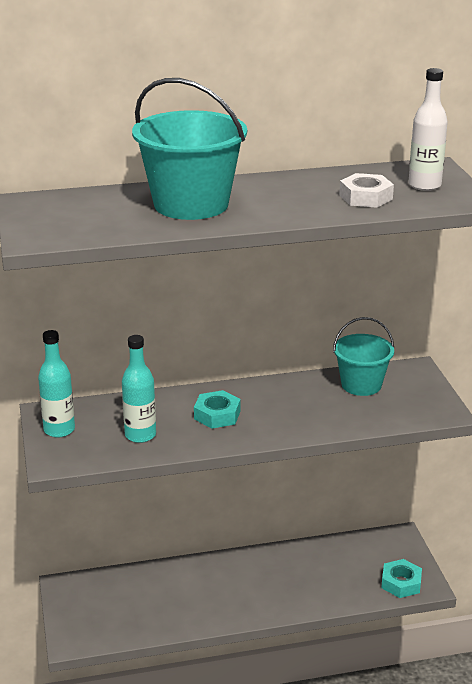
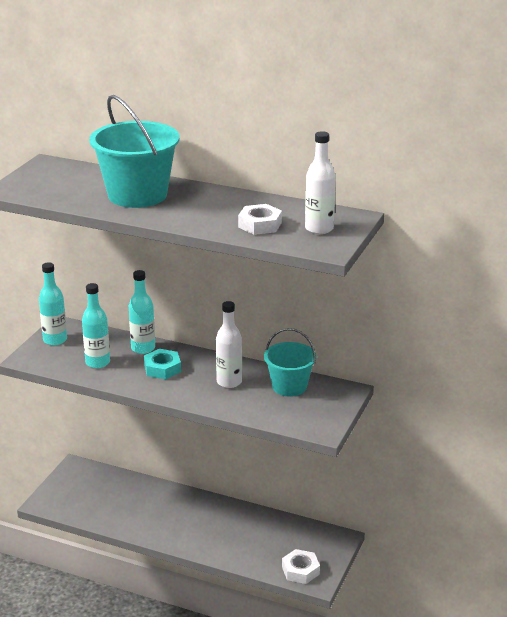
camera: 35 degrees right, 0 degrees up
(169, 402) = (143, 348): none -> turquoise bottle
(300, 402) = (229, 382): none -> white bottle
(401, 583) = (300, 570): turquoise nut -> white nut

